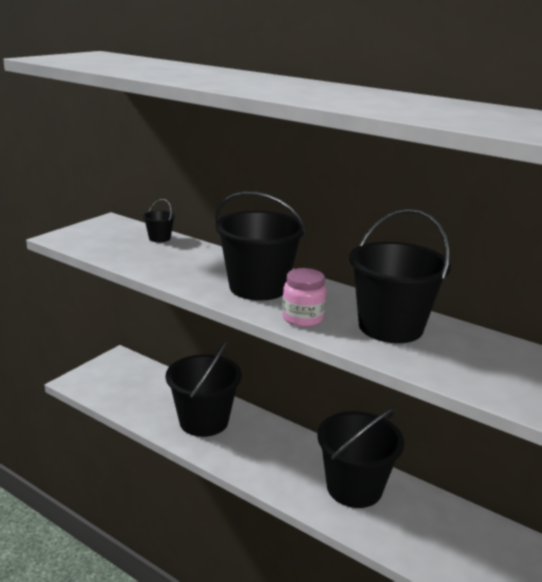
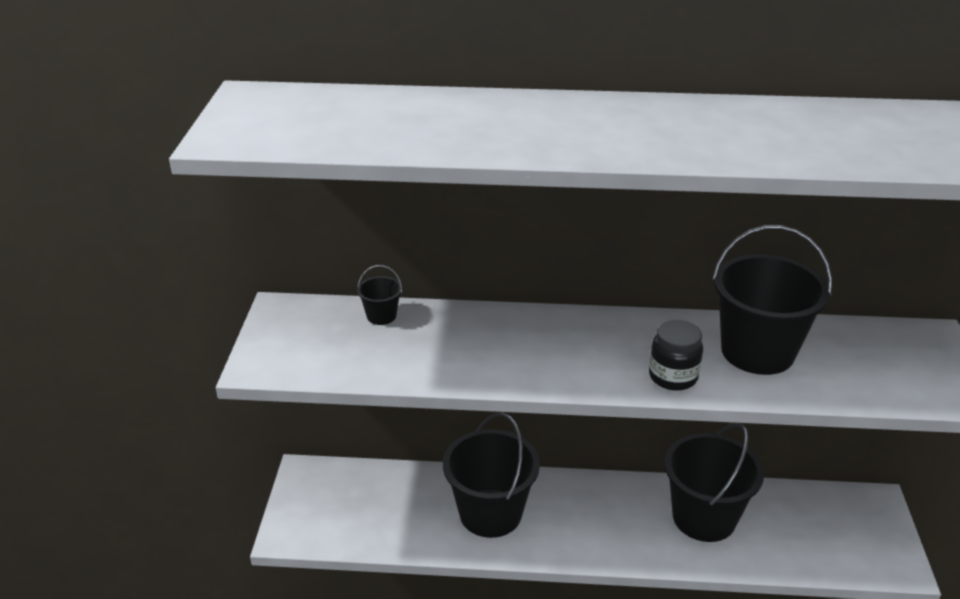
camera: 30 degrees left, 10 degrees up
(258, 287) = (581, 350): black bucket -> none
(303, 318) = (673, 376): pink jar -> black jar

